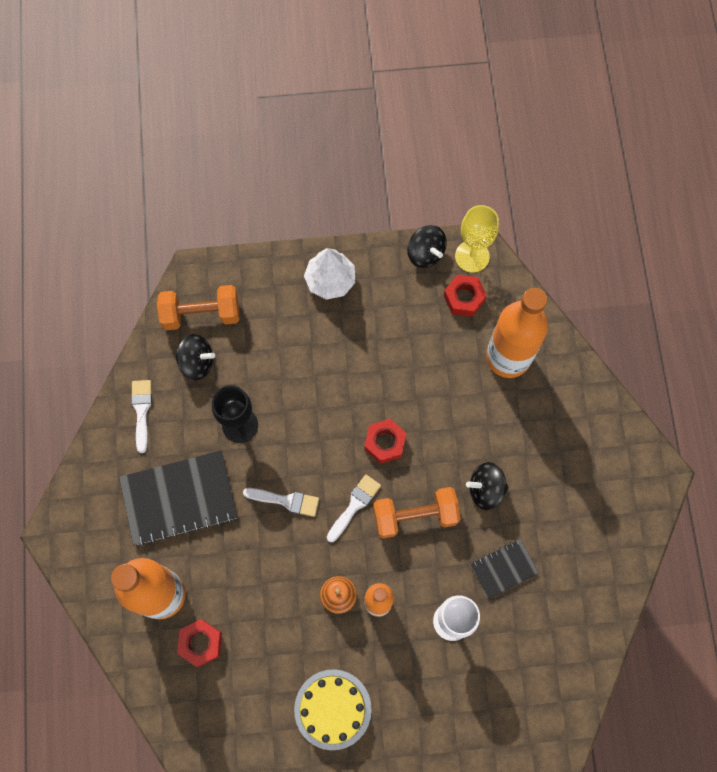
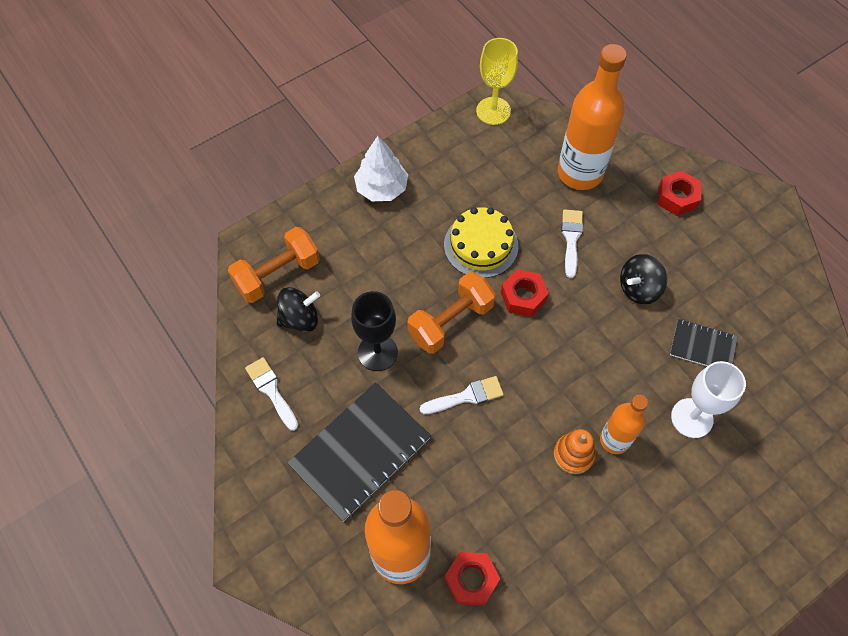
camera: 30 degrees left, 10 degrees down
(332, 709) = (642, 566): yellow cake -> yellow cake (481, 245)
(354, 505) = (533, 365): white brush -> white brush (571, 239)
(415, 516) = (593, 344): orange dumbbell -> orange dumbbell (450, 321)
(425, 253) = (451, 127): black spinning top -> none
(464, 298) = (509, 146): red nut -> red nut (677, 197)
(503, 568) = (702, 346): black notebook -> black notebook turned 75 degrees clockwise

